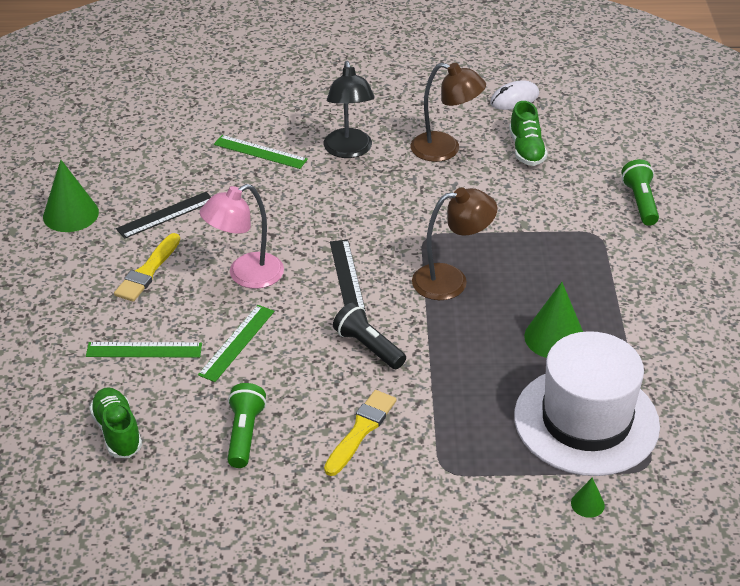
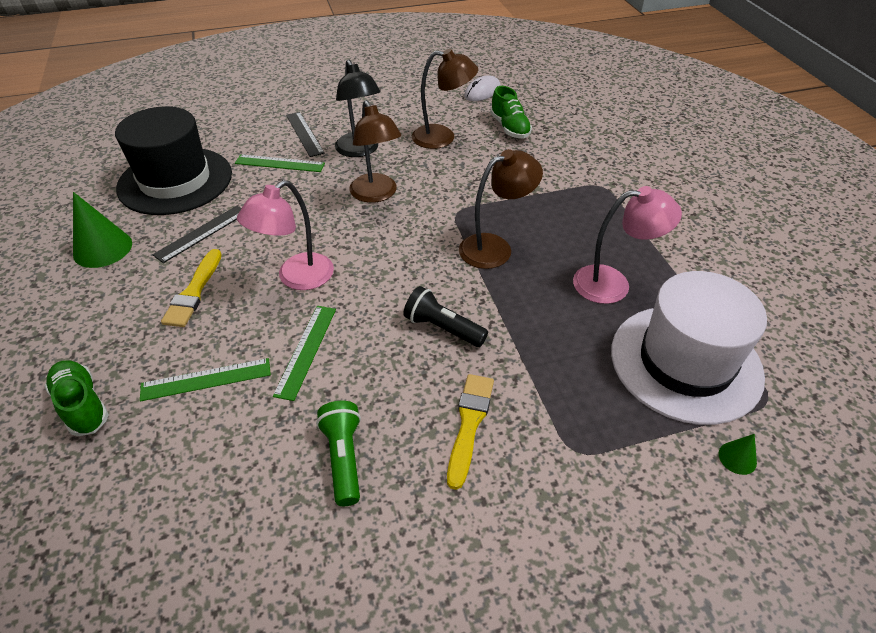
camera: 15 degrees left, 5 degrees up
(117, 432) = (193, 490): green shoe -> green shoe (82, 405)
(150, 154) = (175, 181): none -> black hat
(347, 275) = (396, 260): black ruler -> black ruler (304, 134)
(350, 204) = (376, 194): none -> brown lamp
(554, 337) = (613, 284): green cone -> pink lamp
(640, 202) = (622, 154): green flashlight -> none

